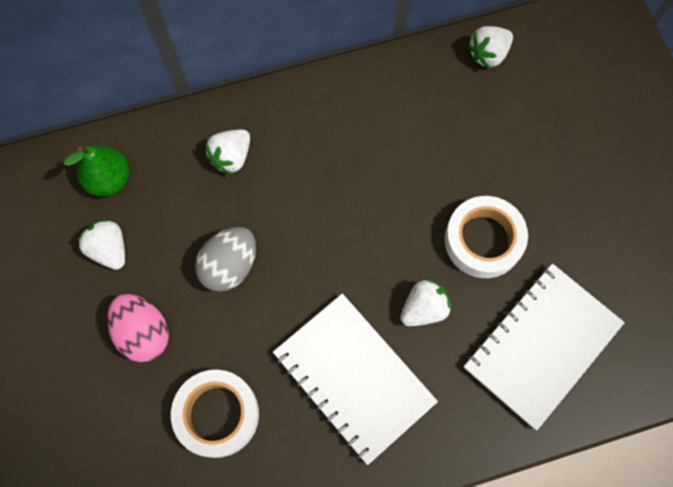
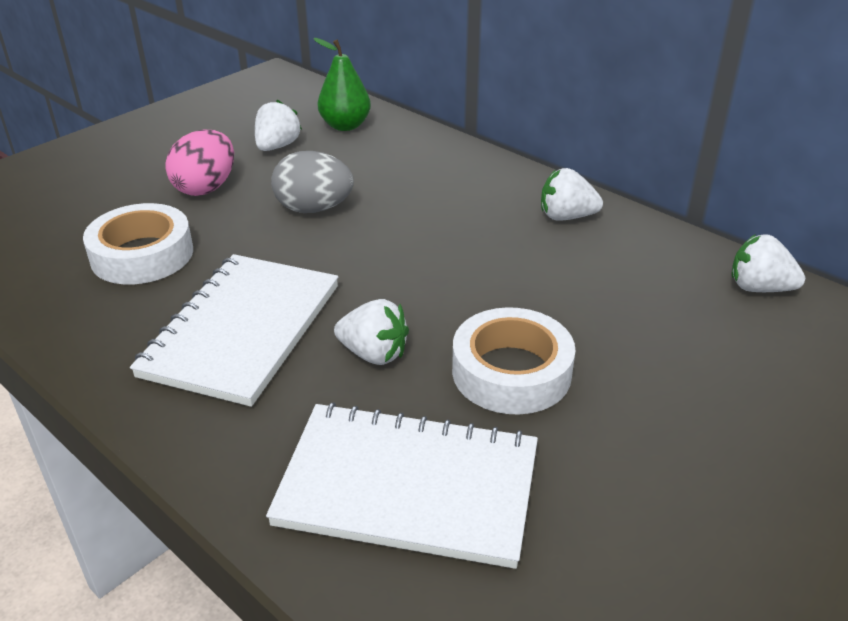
camera: 60 degrees right, 35 degrees down
(231, 157) = (431, 173): white strawberry -> white strawberry (566, 217)

